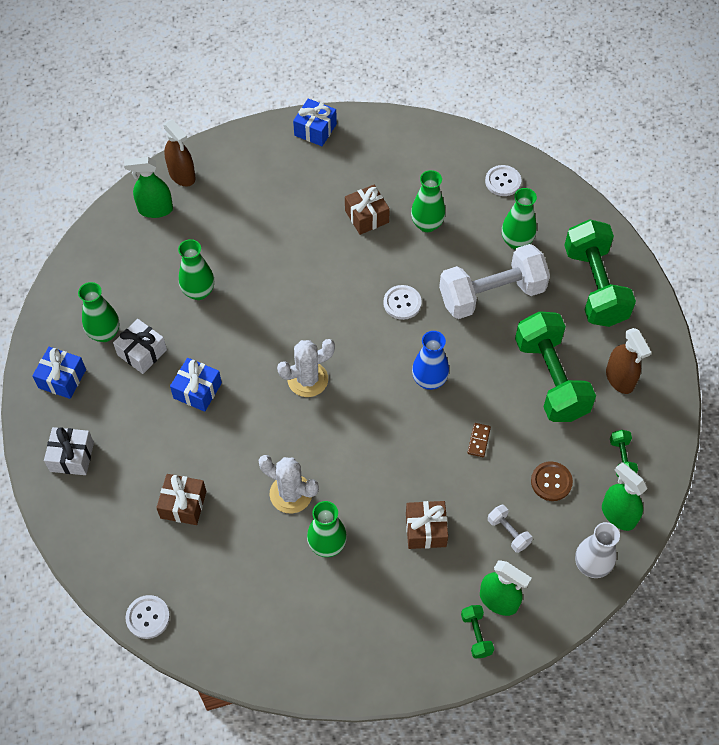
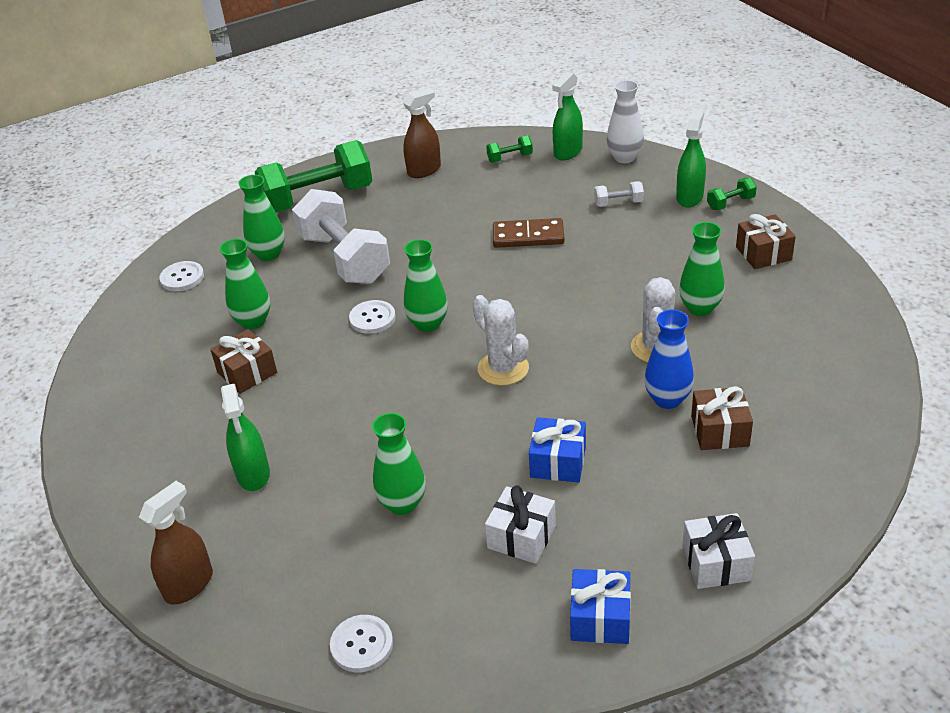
camera: 100 degrees left, 20 degrees down
(104, 333) = (505, 591): green vase -> green vase (428, 324)
(148, 617) = (874, 421): white button -> white button (362, 645)
(155, 209) = (261, 599): green spray bottle -> green spray bottle (253, 474)
(315, 130) = (96, 454): blue gift -> none
(425, 530) = (644, 250): brown gift -> brown gift (763, 253)
(429, 380) = (469, 280): blue vase -> blue vase (667, 399)
(479, 441) = (528, 236): brown domino -> brown domino, size x1.92
(508, 532) = (618, 203): white dumbbell -> white dumbbell turned 45 degrees clockwise
(550, 379) = (438, 207): green dumbbell -> none
(551, 482) = (553, 189): brown button -> none

